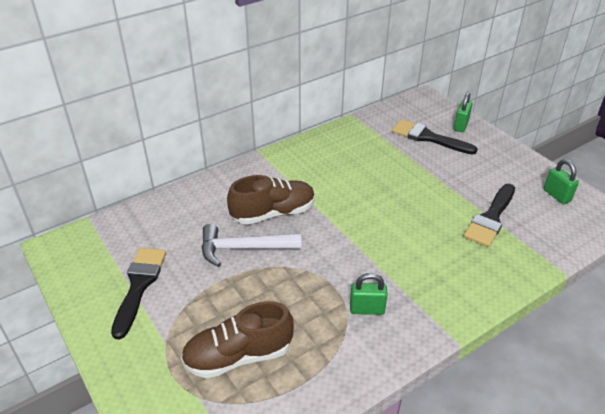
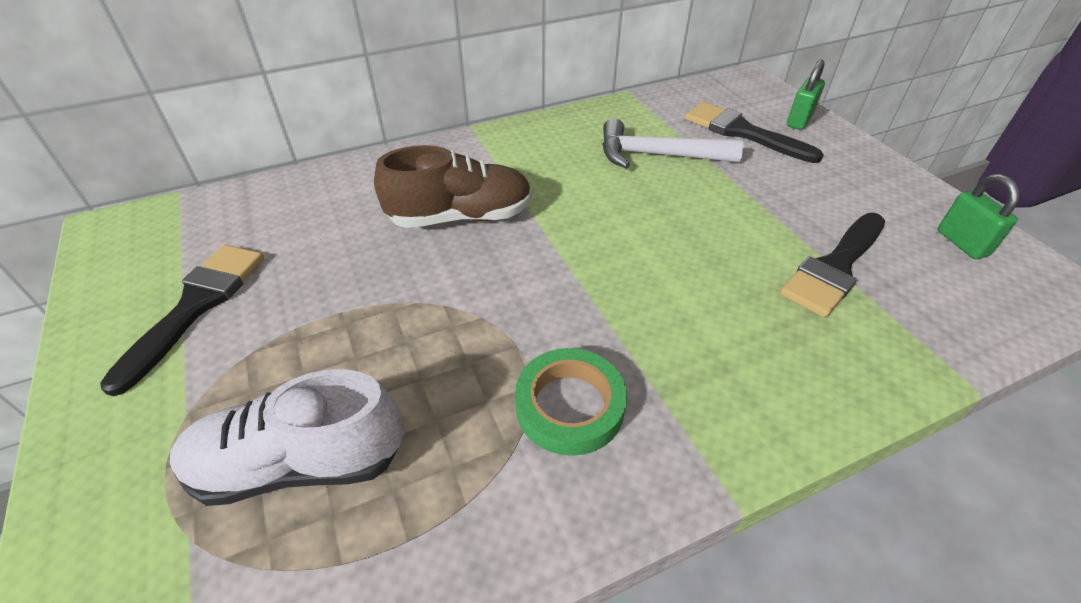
camera: 10 degrees right, 5 degrees up
(238, 356) = (299, 464): brown shoe -> white shoe
(243, 248) = (390, 267): white hammer -> white hammer (657, 155)
(367, 309) = (569, 406): green padlock -> green tape

